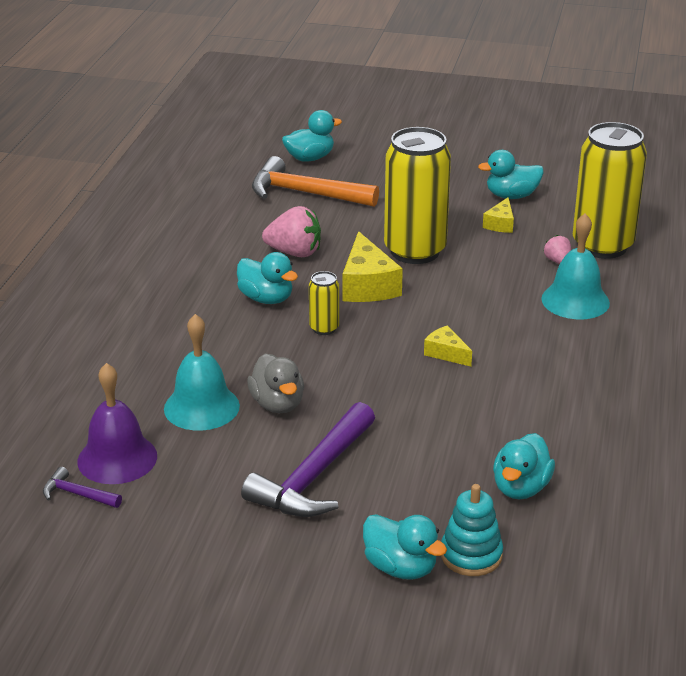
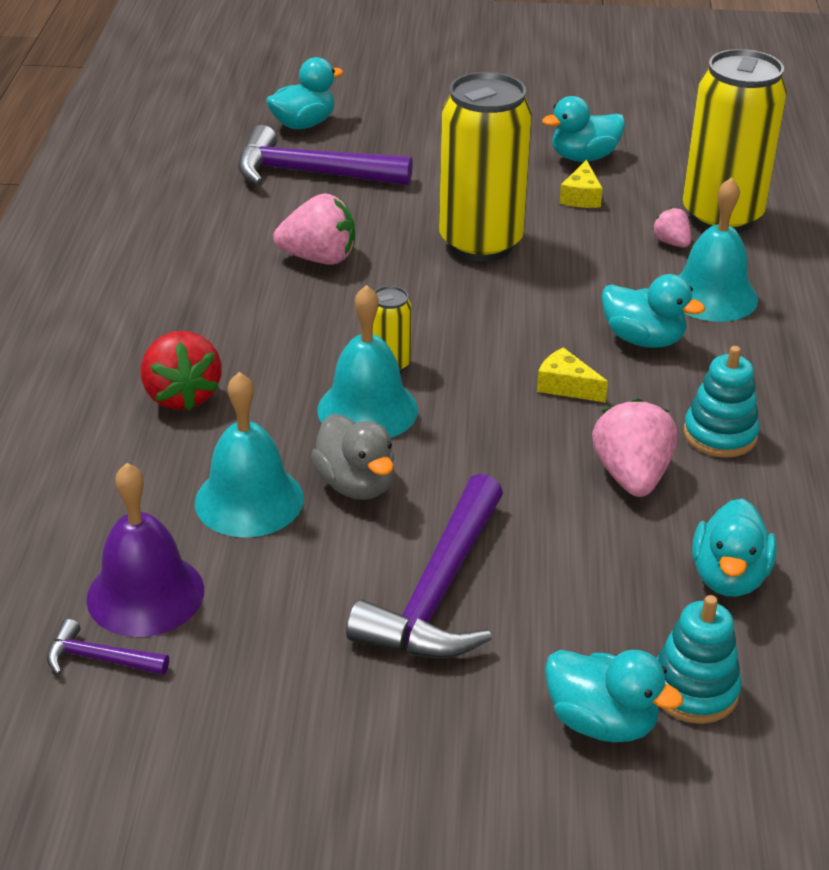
camera: 10 degrees left, 5 degrees up
(173, 336) = (182, 395): none -> red strawberry
(266, 299) = (298, 328): turquoise duck -> turquoise duck (643, 339)
(299, 356) = (367, 409): none -> turquoise bell
(305, 193) = (311, 173): orange hammer -> purple hammer
(367, 285) = (431, 297): yellow cheese -> none
(473, 416) = (631, 476): none -> pink strawberry
(547, 395) = (720, 434): none -> turquoise stacking toy

